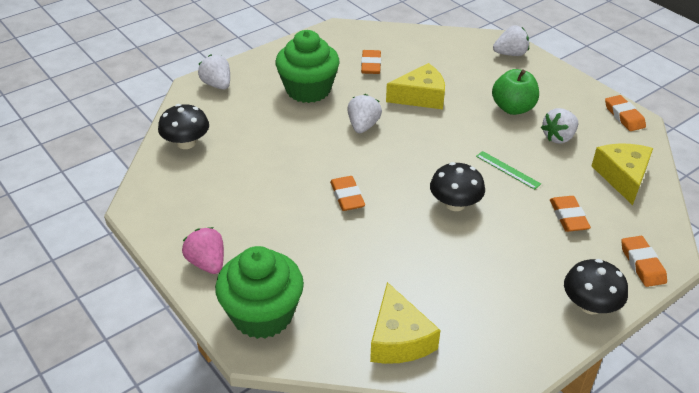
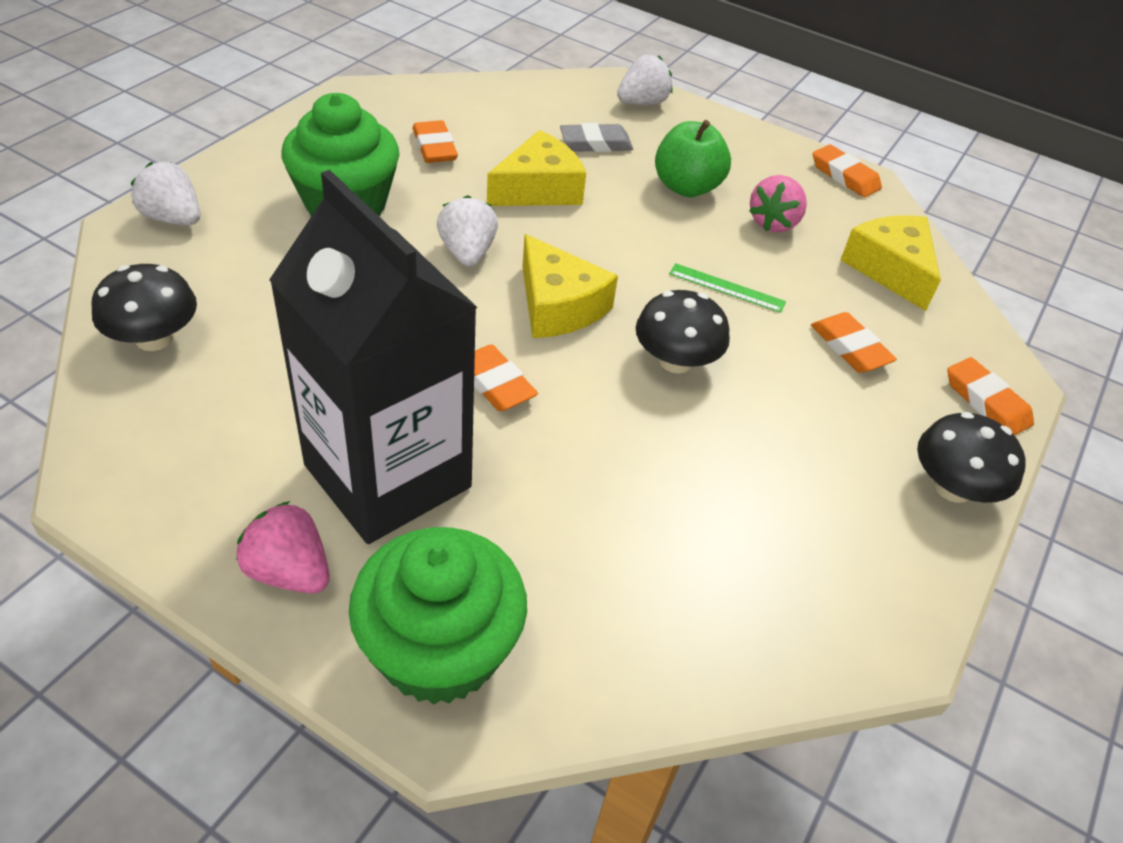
camera: 25 degrees left, 5 degrees up
(272, 230) = (387, 476): none -> black carton
(399, 339) = (700, 630): yellow cheese -> yellow cheese (558, 306)
(468, 75) = (595, 143): none -> grey eraser
(558, 137) = (773, 223): white strawberry -> pink strawberry

